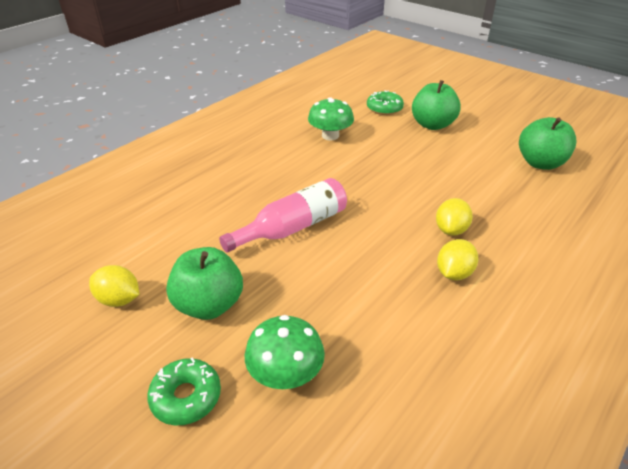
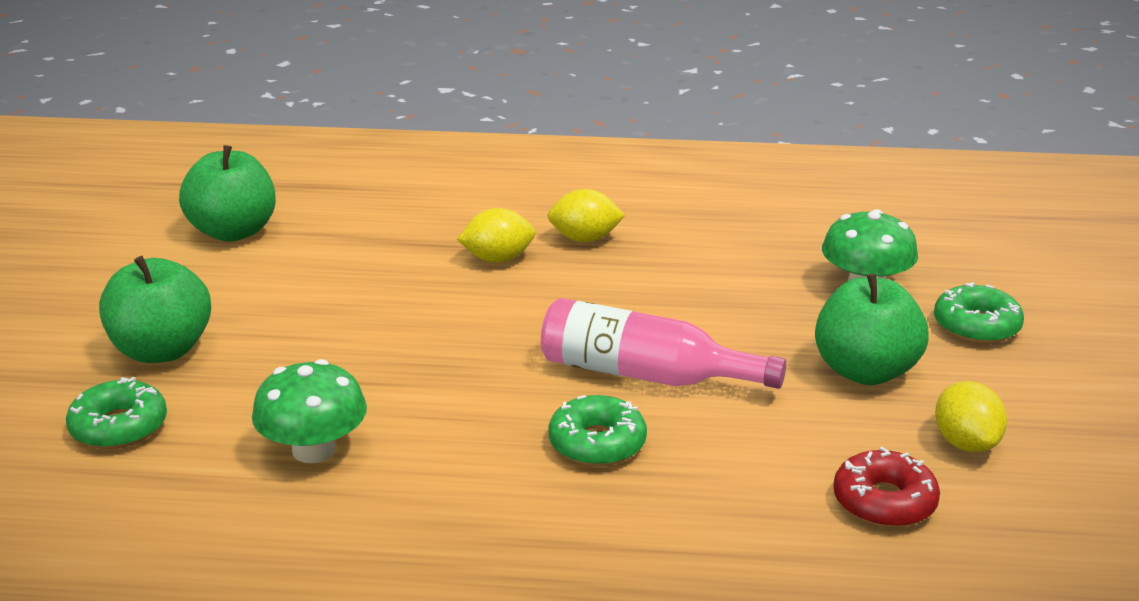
camera: 125 degrees left, 10 degrees down
(129, 245) = (884, 502): none -> red donut
(261, 192) = (597, 443): none -> green donut

